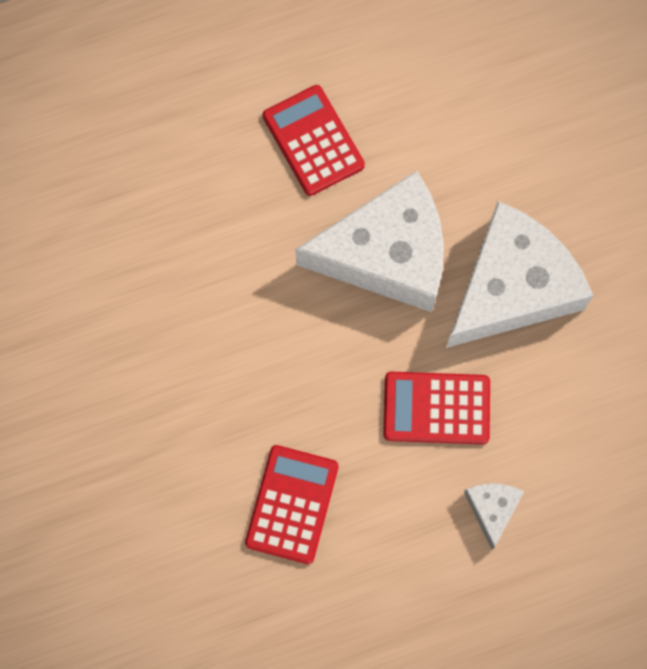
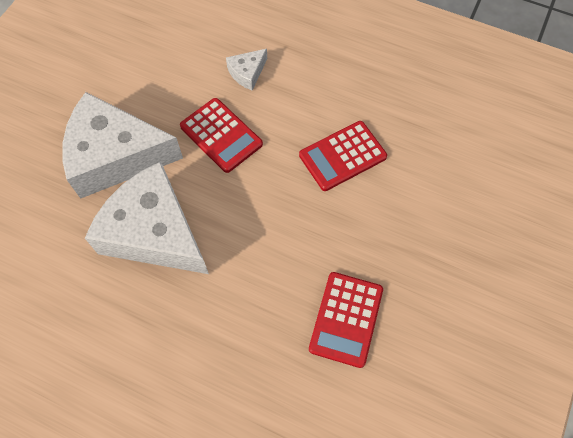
camera: 135 degrees left, 10 degrees down
(313, 141) = (115, 340): red calculator -> red calculator (346, 319)

